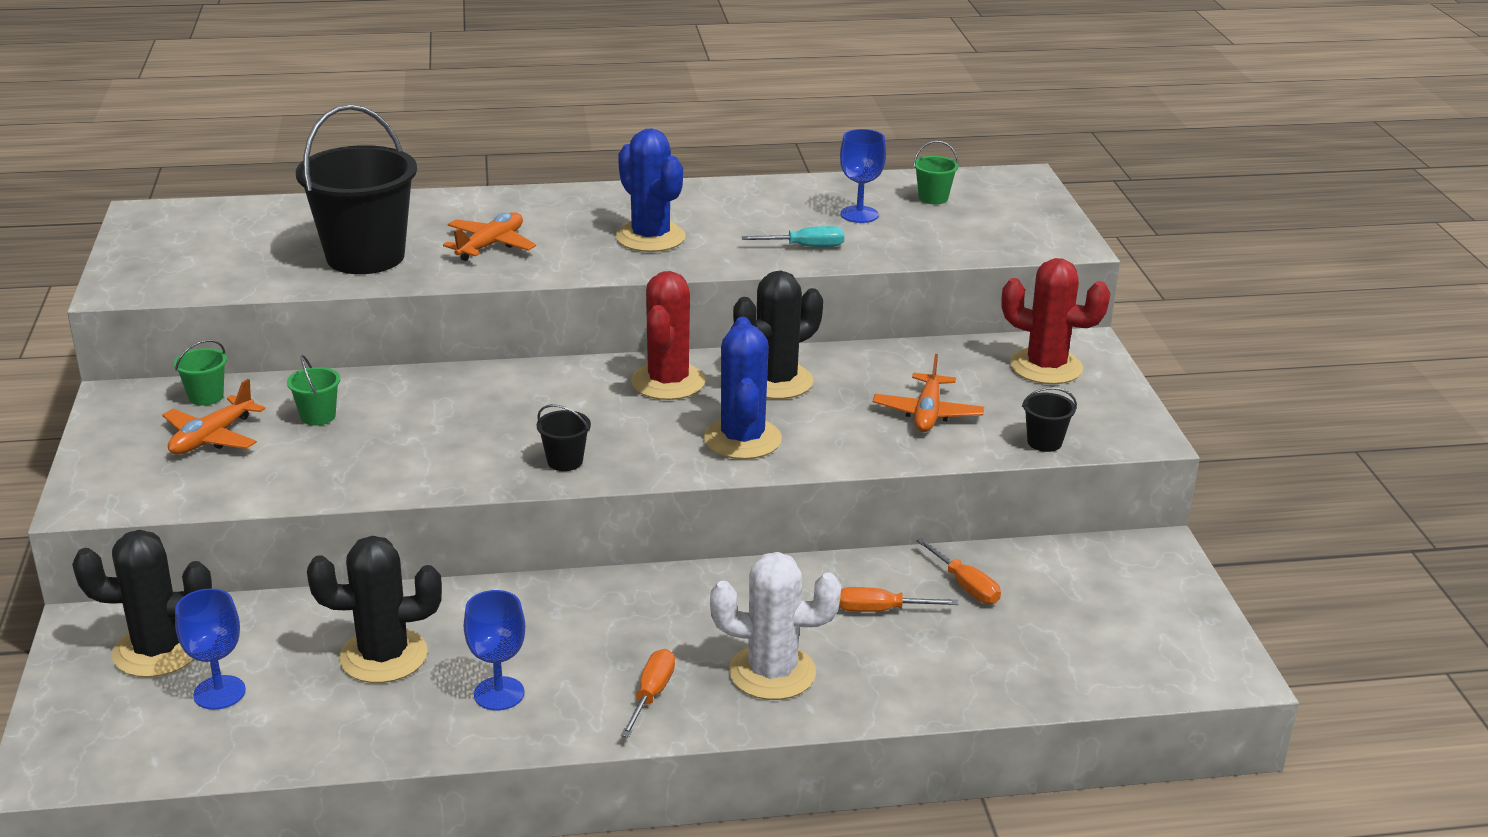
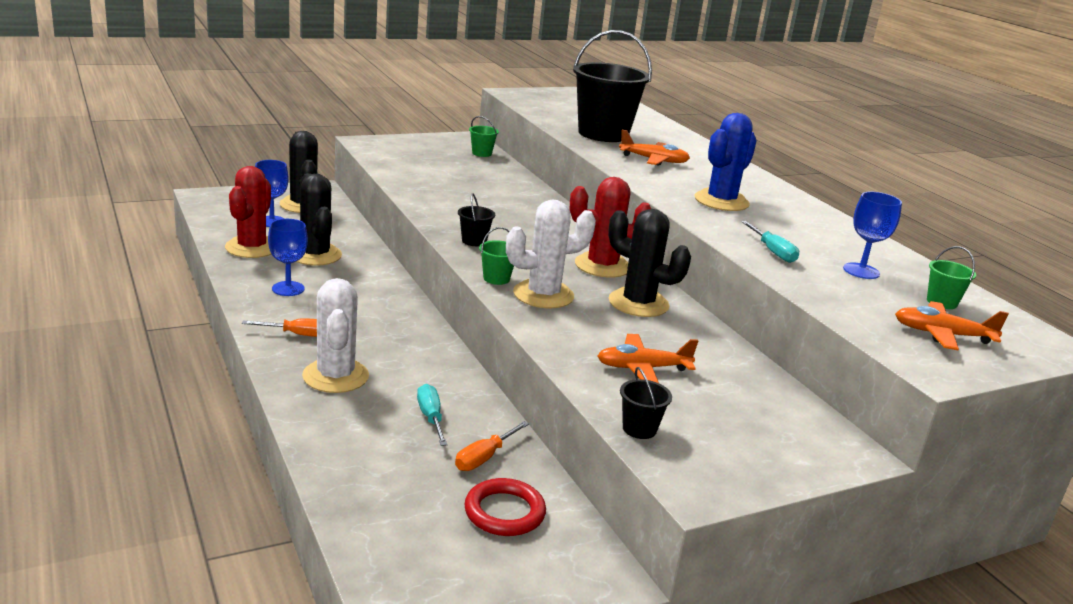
camera: 70 degrees right, 5 degrees down
(212, 438) = (441, 158): orange plane -> orange plane (942, 335)
(318, 416) = (480, 177): green bucket -> green bucket (496, 278)
(742, 439) = (543, 295): blue cactus -> white cactus
(880, 610) = (430, 417): orange screwdriver -> turquoise screwdriver
(1046, 367) = (784, 429): red cactus -> red cactus (252, 248)
(1061, 590) = (504, 512): none -> red ring

